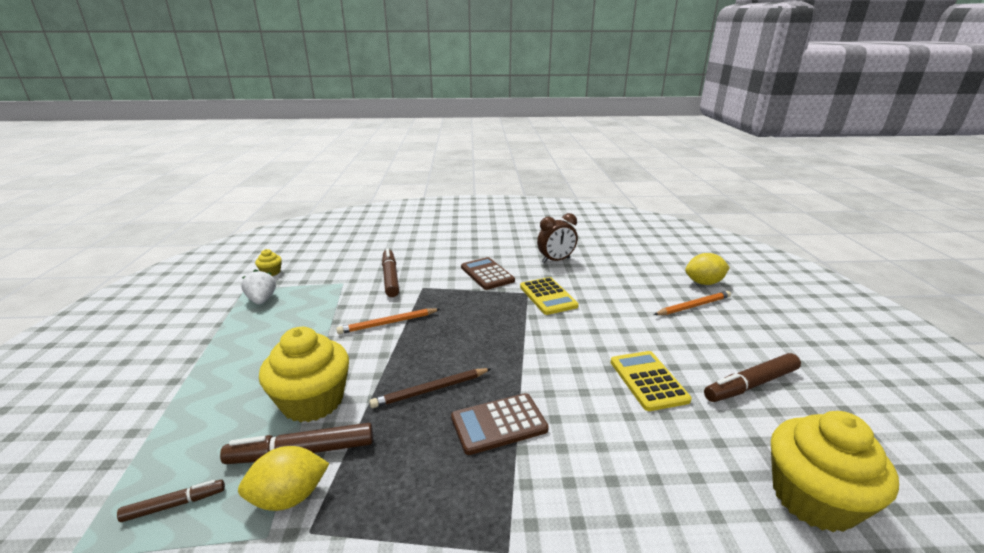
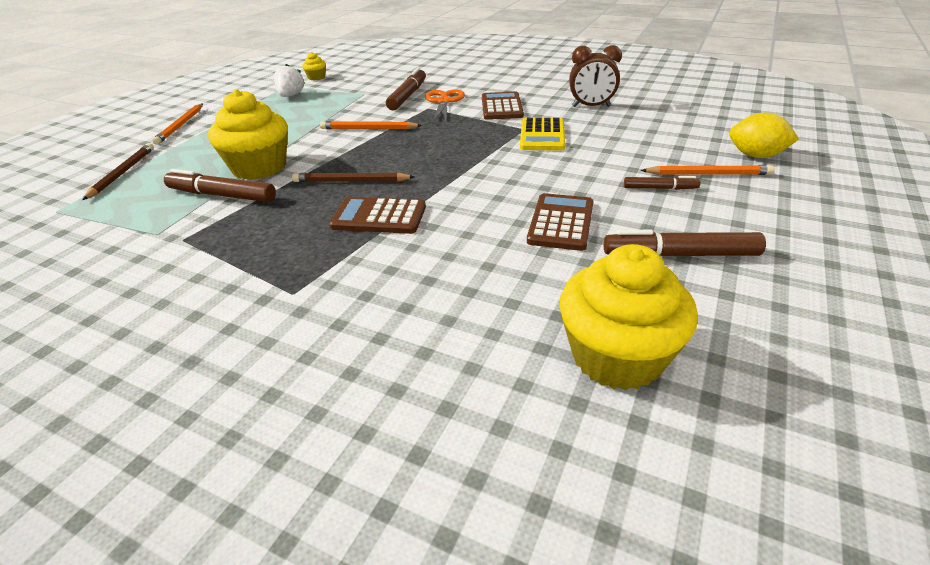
camera: 30 degrees right, 10 degrees up
(127, 461) = (122, 173): none -> brown pencil
(151, 369) = (181, 125): none -> orange pencil
(175, 505) = (126, 202): brown marker -> brown marker (660, 188)
(289, 497) = (190, 217): yellow lemon -> none
(431, 278) = (444, 102): none -> orange scissors
(648, 380) = (561, 222): yellow calculator -> brown calculator

